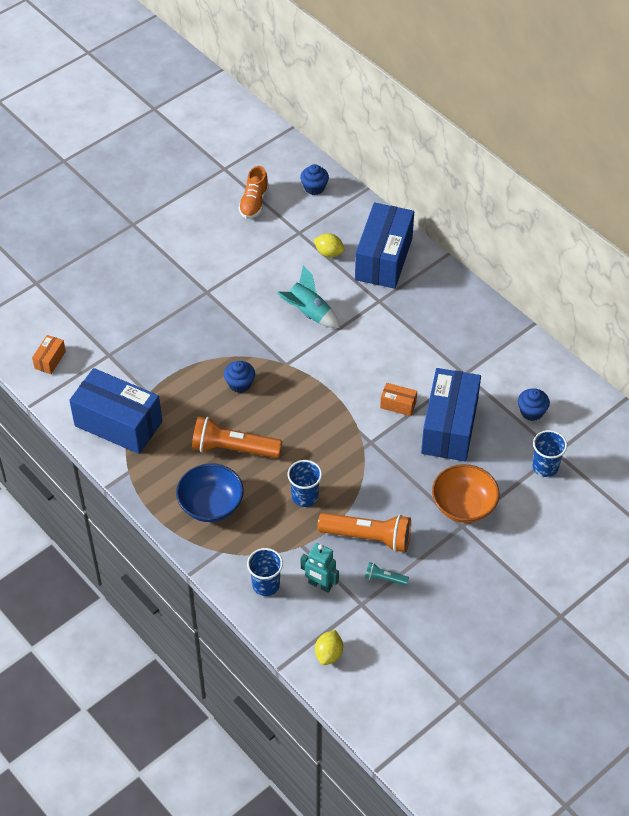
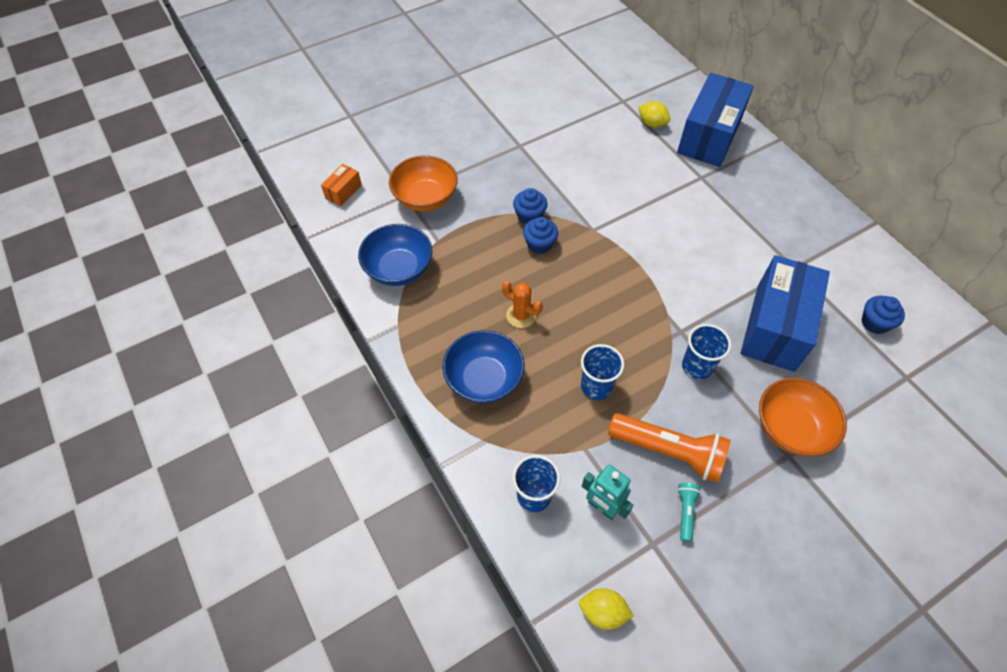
camera: 10 degrees right, 5 degrees up
(118, 424) = (399, 269): blue box -> blue bowl
(128, 355) = (425, 198): none -> orange bowl
(233, 448) = (521, 315): orange flashlight -> orange cactus
(254, 203) = (581, 69): orange shoe -> none
(308, 313) = (624, 180): turquoise rocket -> none
(314, 187) = (643, 62): blue cupcake -> blue cupcake (529, 216)
(329, 654) = (603, 612): yellow lemon -> yellow lemon turned 75 degrees clockwise
(384, 578) = (685, 512): turquoise flashlight -> turquoise flashlight turned 75 degrees clockwise
(398, 405) = (716, 292): orange box -> none
(545, 467) = (893, 394): blue cup -> blue cup (697, 366)

